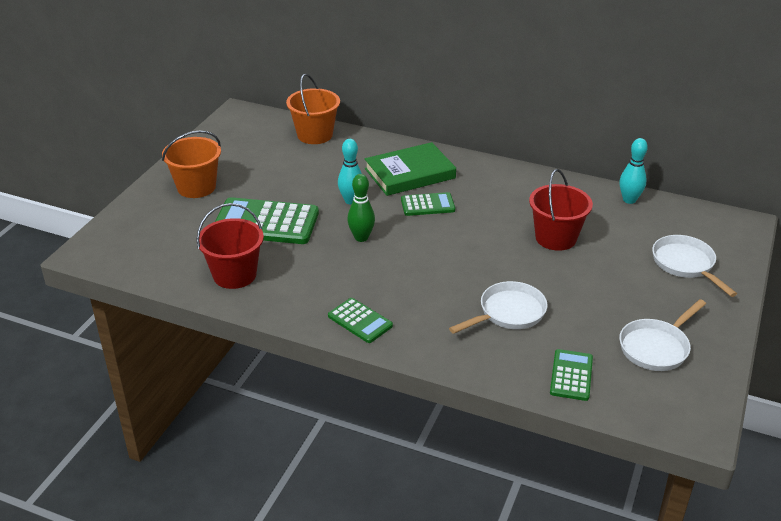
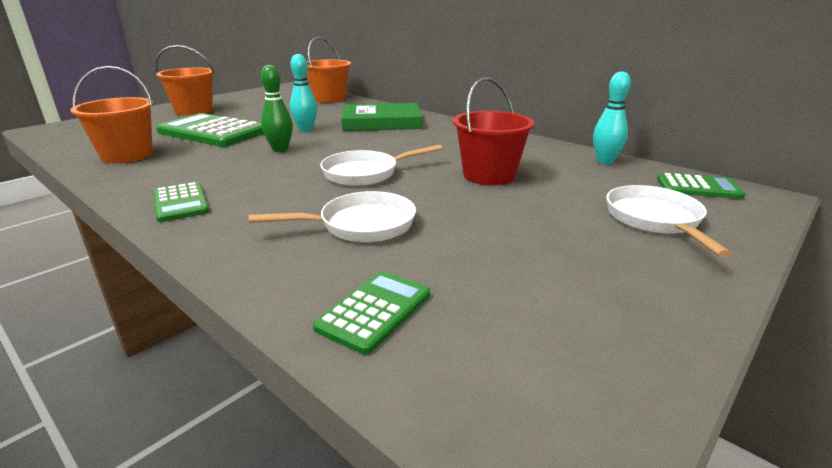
camera: 20 degrees right, 10 degrees down
(234, 275) = (127, 155): red bucket -> orange bucket
(427, 205) = (373, 139): green calculator -> green calculator (698, 187)
(656, 347) = (552, 304): white pan -> white pan (365, 173)

